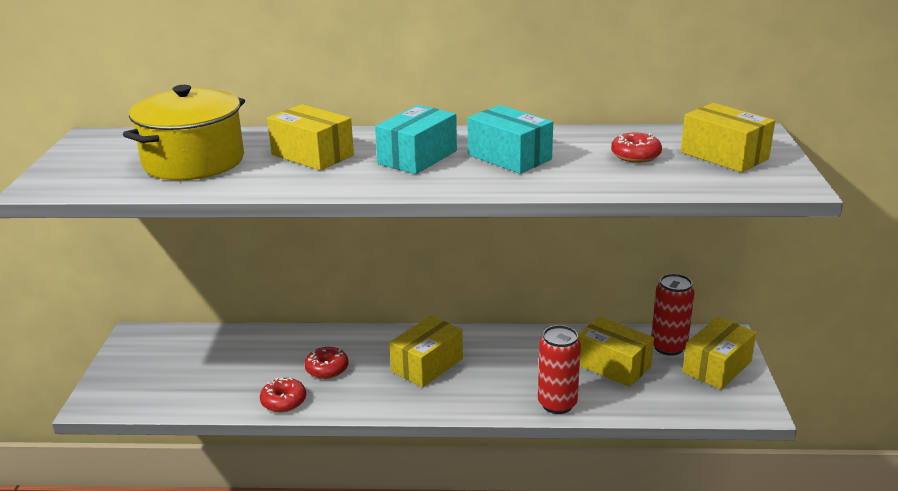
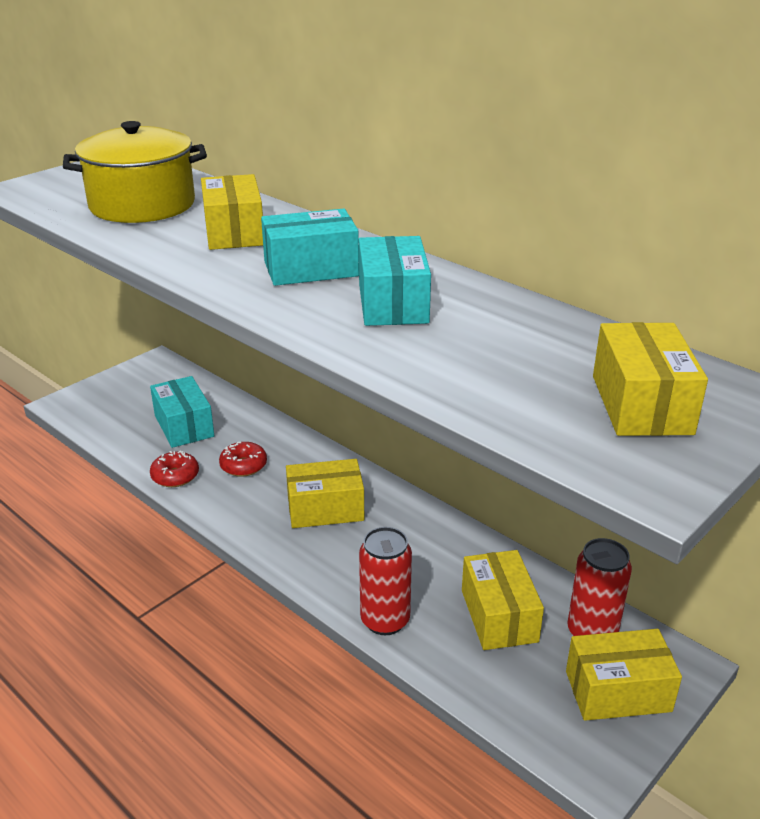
camera: 40 degrees right, 5 degrees up
(235, 367) = (184, 426): none -> turquoise box
(635, 155) = (529, 358): red donut -> none

